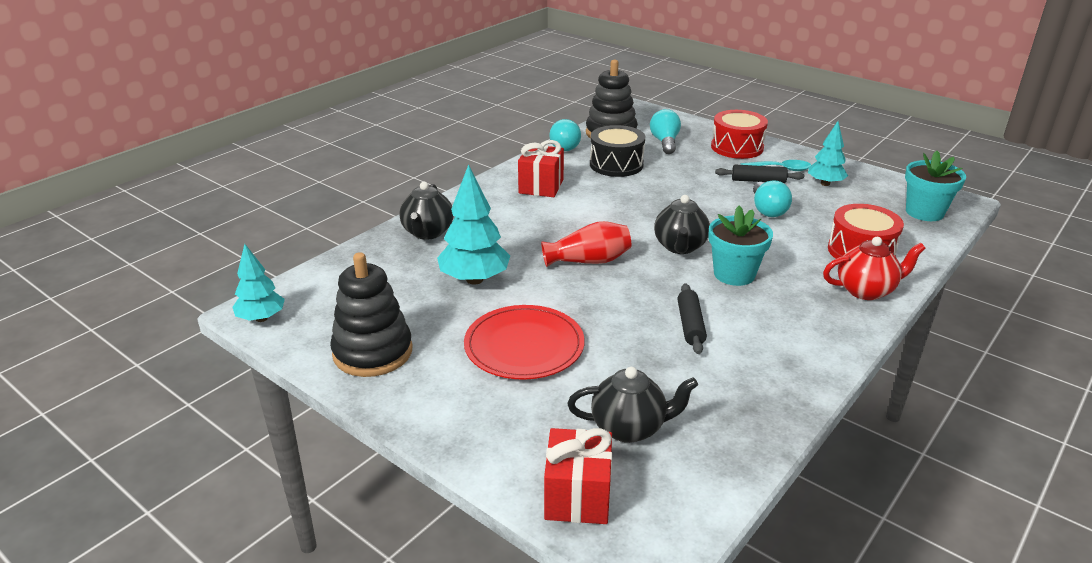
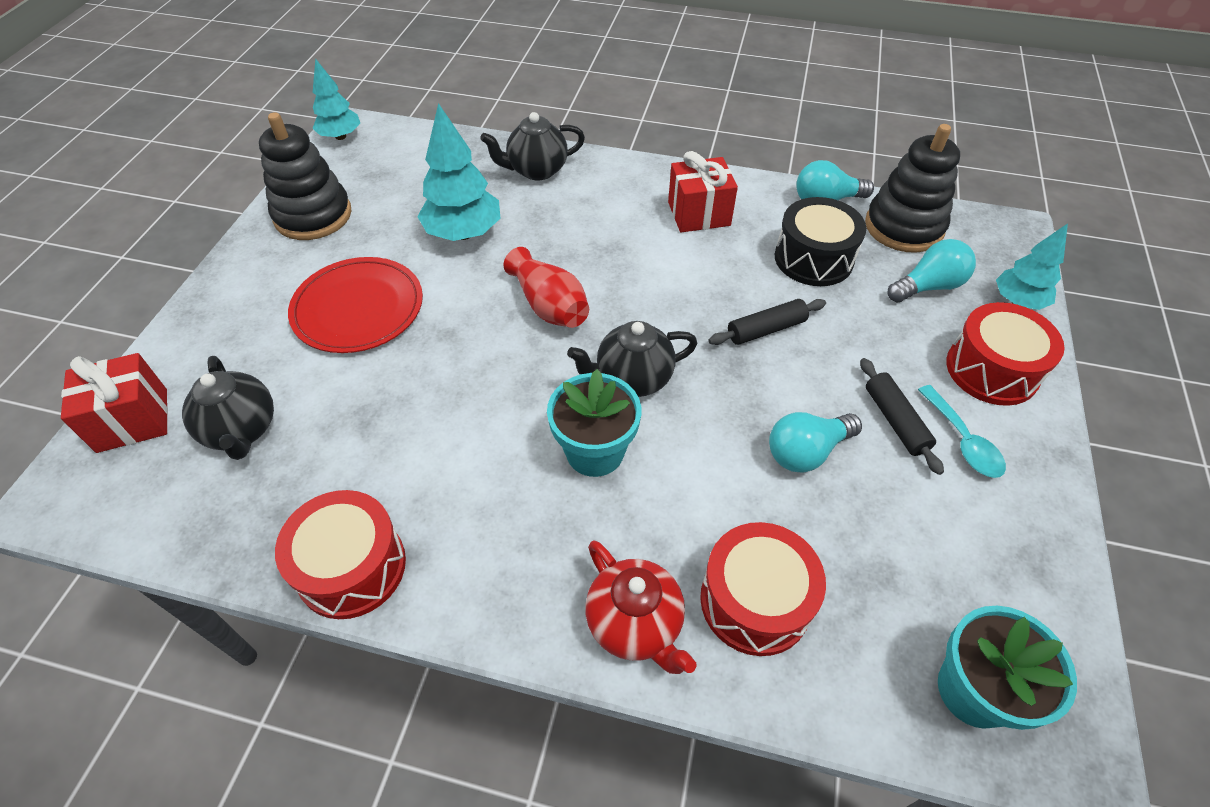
camera: 65 degrees right, 20 degrees up
(690, 325) = (453, 434): black rolling pin -> black rolling pin (766, 329)
(790, 389) = (351, 567): none -> red drum
(825, 184) = (961, 512): turquoise tree -> turquoise tree (1017, 301)

